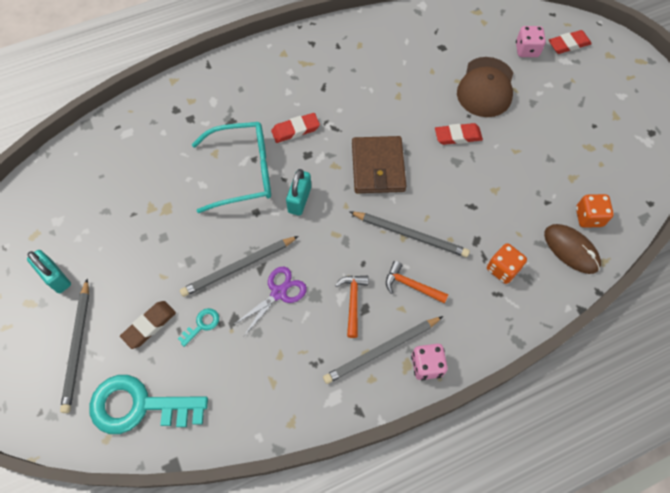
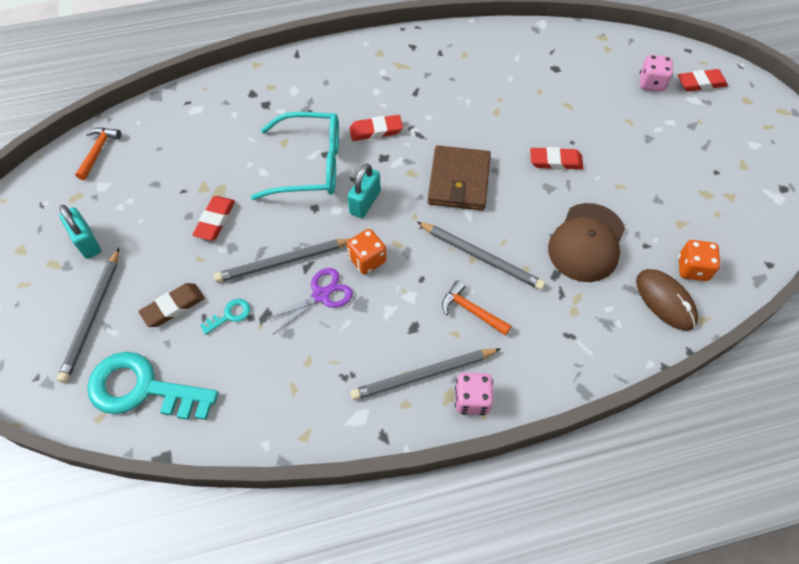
camera: 10 degrees right, 5 degrees down
(169, 238) = (215, 220): none -> red eraser
(353, 302) = (401, 318): orange hammer -> orange hammer (98, 151)
(486, 87) = (597, 115): brown cap -> brown cap (587, 242)
(502, 269) = (580, 309): orange dice -> orange dice (367, 260)

